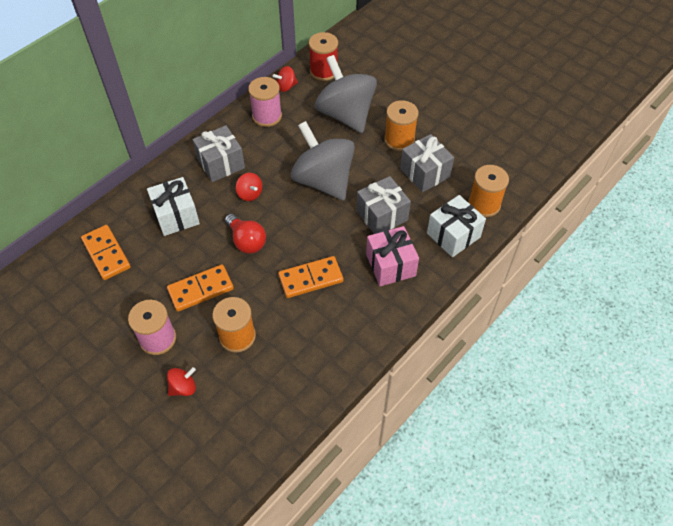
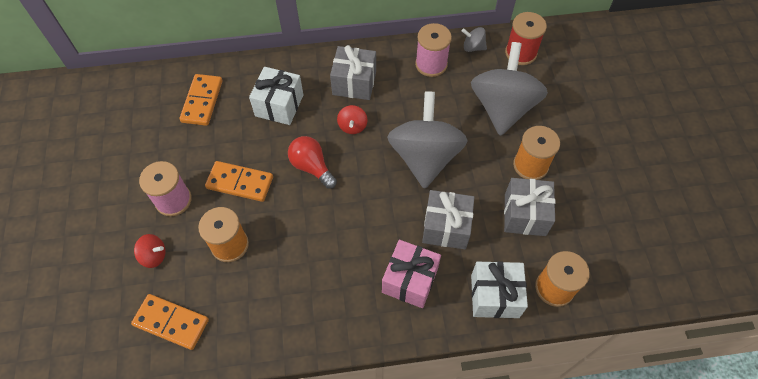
camera: 40 degrees right, 5 degrees up
(246, 241) = (312, 167): red light bulb -> red light bulb turned 135 degrees clockwise
(286, 87) = (473, 47): red spinning top -> grey spinning top
(310, 278) = (331, 239): orange domino -> orange domino (171, 322)

